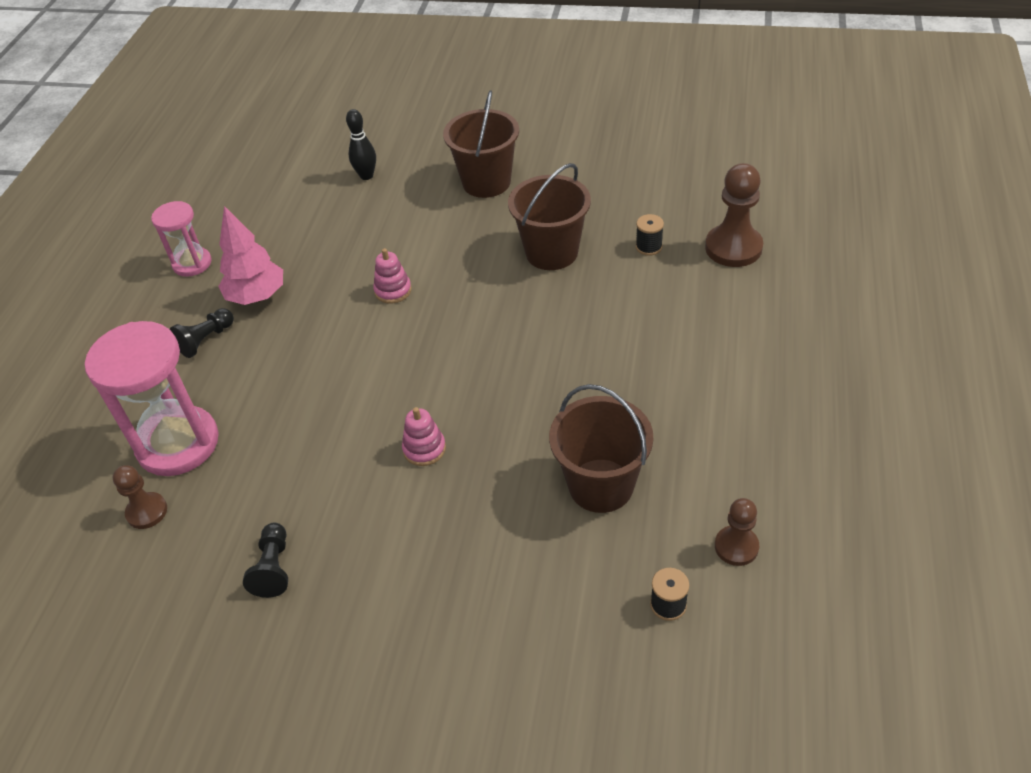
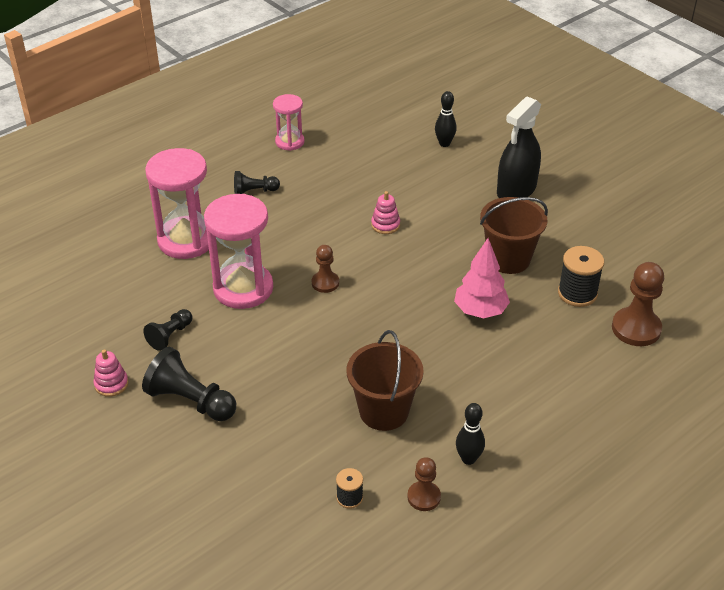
camera: 35 degrees right, 5 degrees down
(147, 512) = (139, 266): brown pawn -> brown pawn (325, 283)
(257, 296) = (305, 182): pink tree -> pink tree (480, 311)
(306, 455) = (243, 288): none -> pink hourglass
(379, 627) = (190, 401): none -> black pawn
(424, 449) = (308, 326): pink stacking toy -> pink stacking toy (111, 384)
(486, 182) = (516, 190): brown bucket -> black spray bottle
(648, 247) = (577, 293): black spool -> black spool, size x1.77
(732, 475) = (468, 459): none -> black bowling pin

